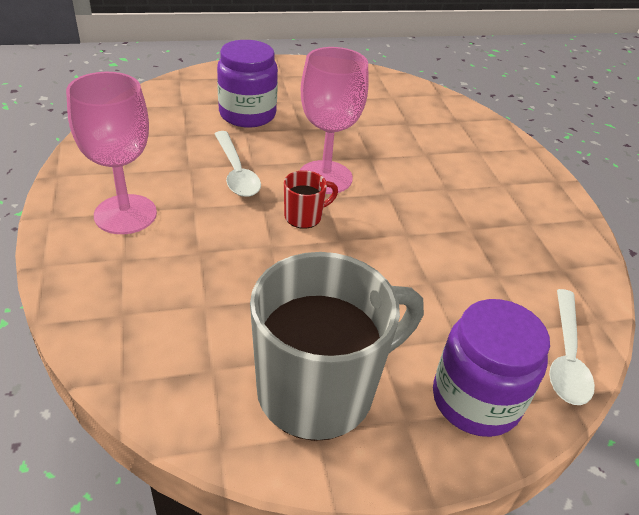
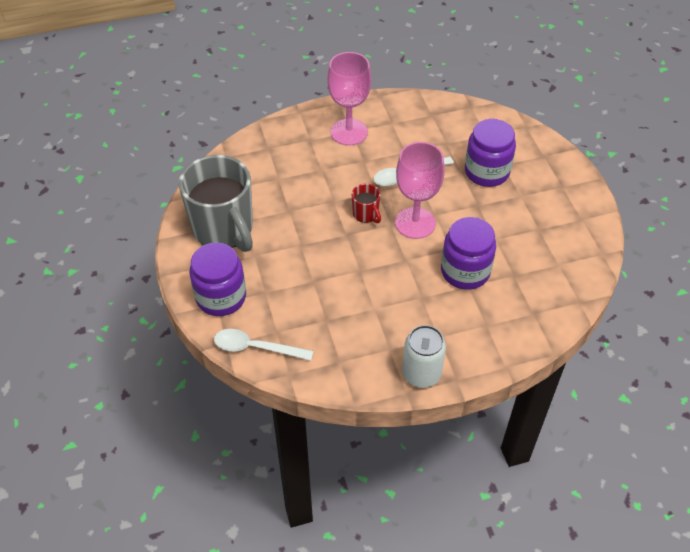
camera: 90 degrees right, 10 degrees up
(404, 152) = (465, 271): none -> purple jar
(559, 204) = (421, 374): none -> white can

